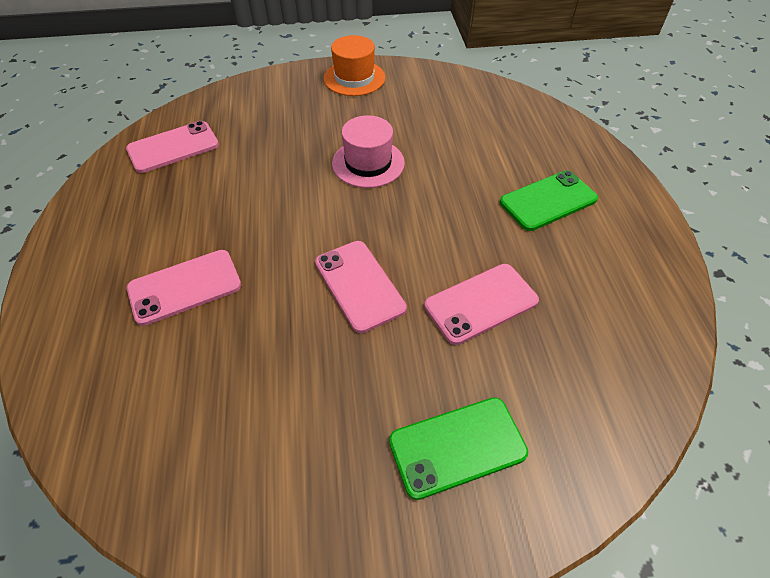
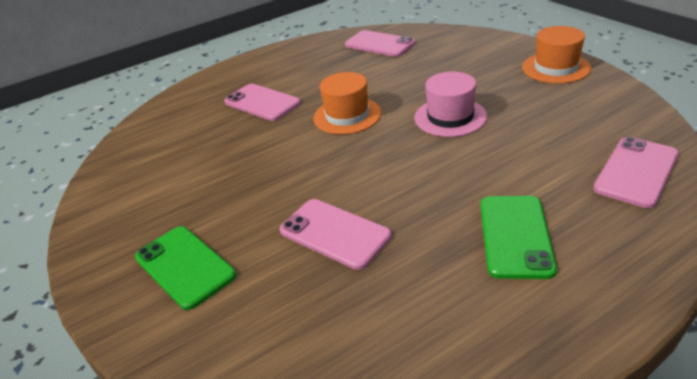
camera: 70 degrees right, 15 degrees down
(294, 226) = (347, 115): none -> orange hat
(359, 285) = (310, 165): pink phone -> pink phone (636, 172)
(548, 201) = (515, 236): green phone -> green phone turned 60 degrees clockwise

